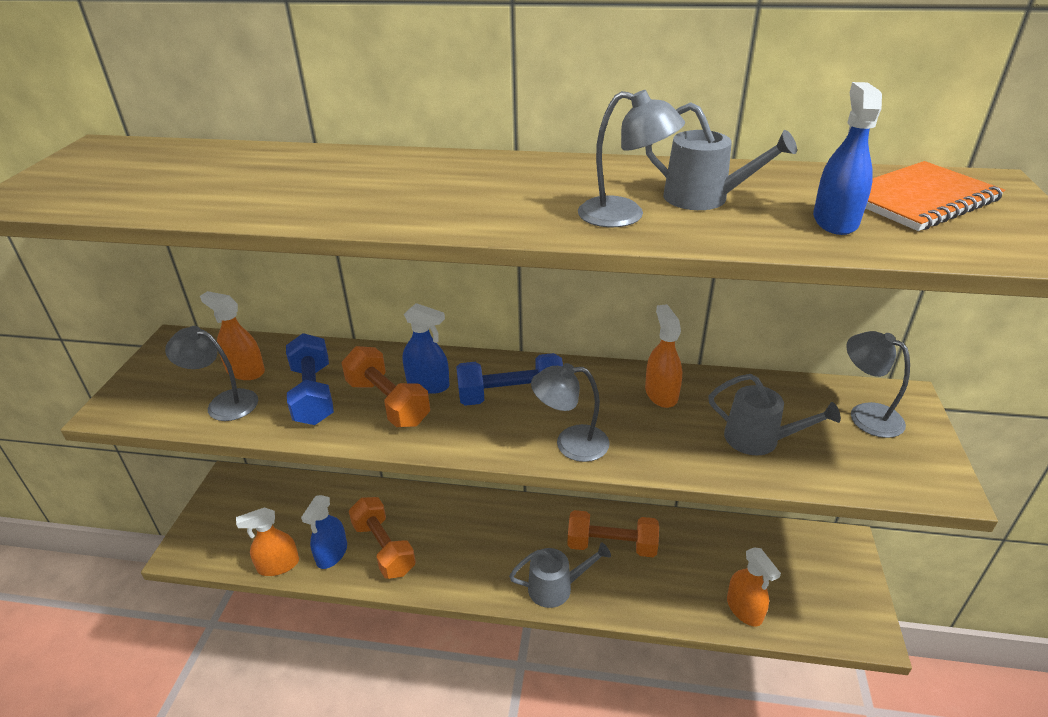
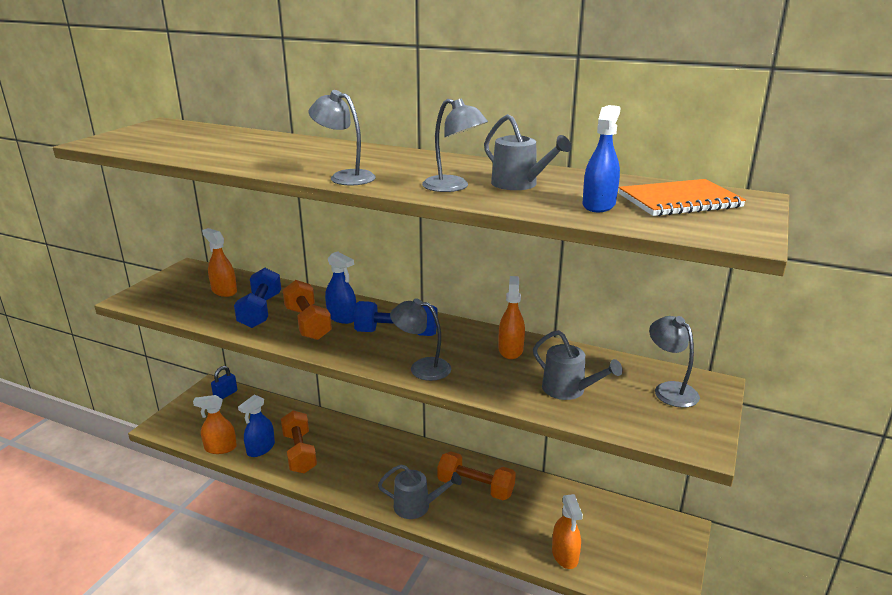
camera: 15 degrees right, 10 degrees down
(223, 403) = (200, 307): grey lamp -> grey lamp (345, 177)
(252, 486) = (225, 394): none -> blue padlock

